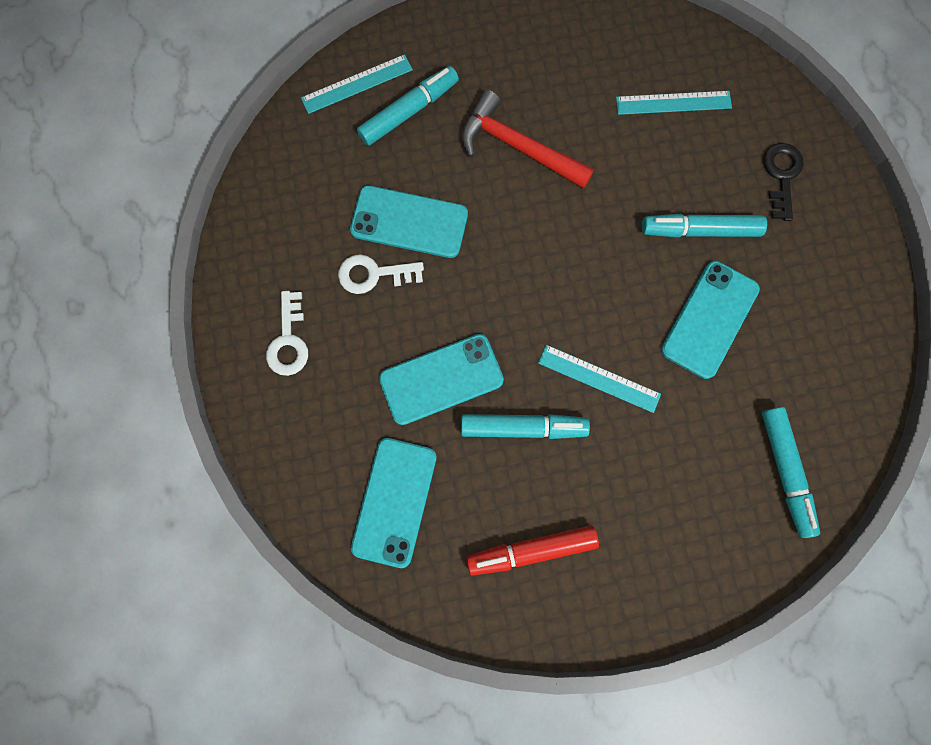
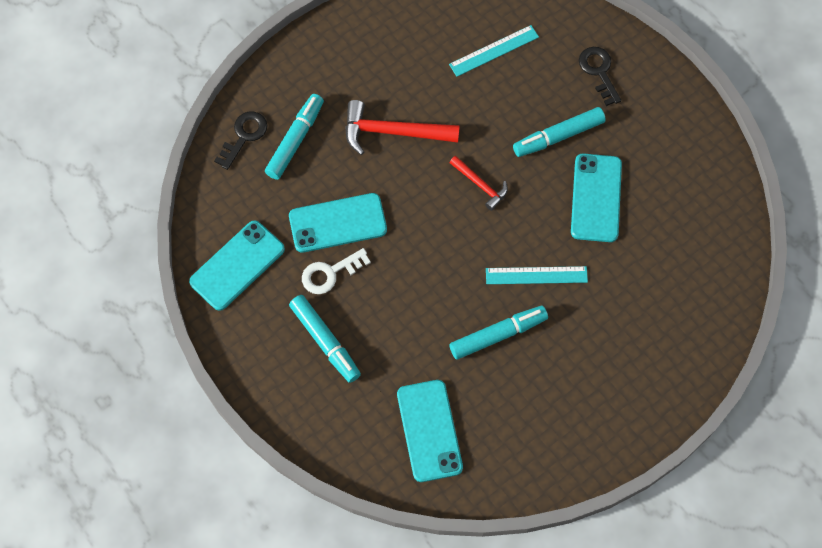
camera: 25 degrees left, 10 degrees down
(288, 340) = (289, 350): white key -> none
(357, 84) = (244, 136): turquoise ruler -> black key
(441, 379) = (420, 327): turquoise phone -> turquoise phone (237, 265)
(532, 550) = (547, 418): red marker -> none
(585, 247) = (480, 185): none -> red hammer
(785, 471) = (700, 281): turquoise marker -> turquoise marker (325, 341)

